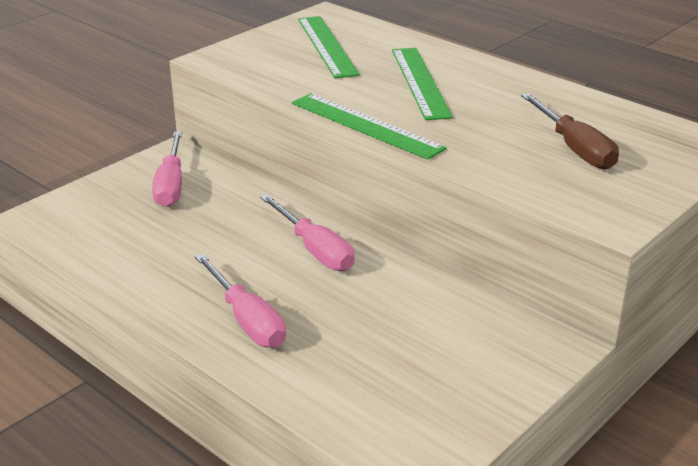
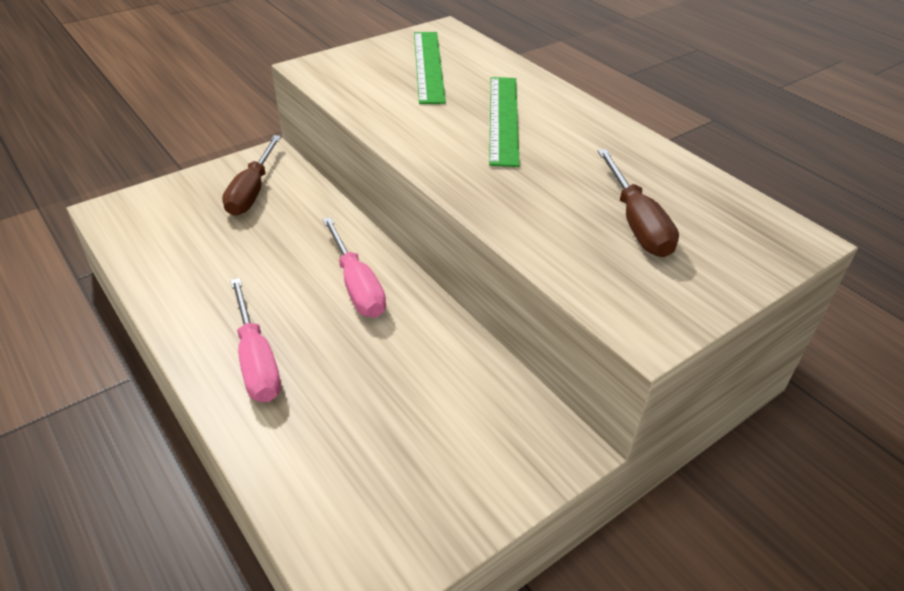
camera: 10 degrees right, 10 degrees up
(171, 185) = (252, 191): pink screwdriver -> brown screwdriver
(365, 125) = (425, 164): green ruler -> none

